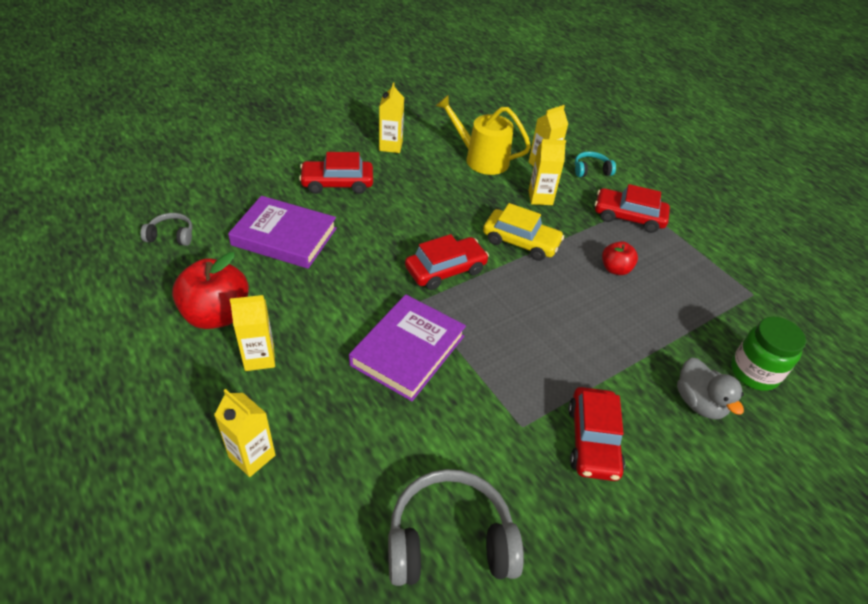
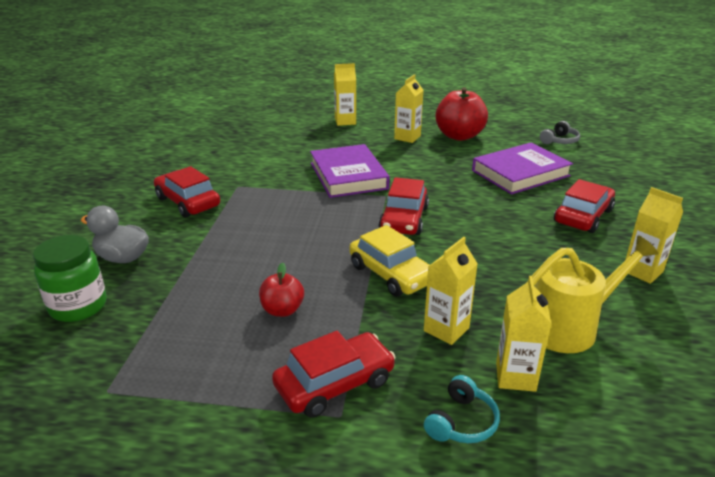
camera: 135 degrees right, 15 degrees down
(450, 540) = (225, 144): grey headphones -> none
(521, 242) = (391, 274): yellow car -> yellow car turned 105 degrees counterclockwise

